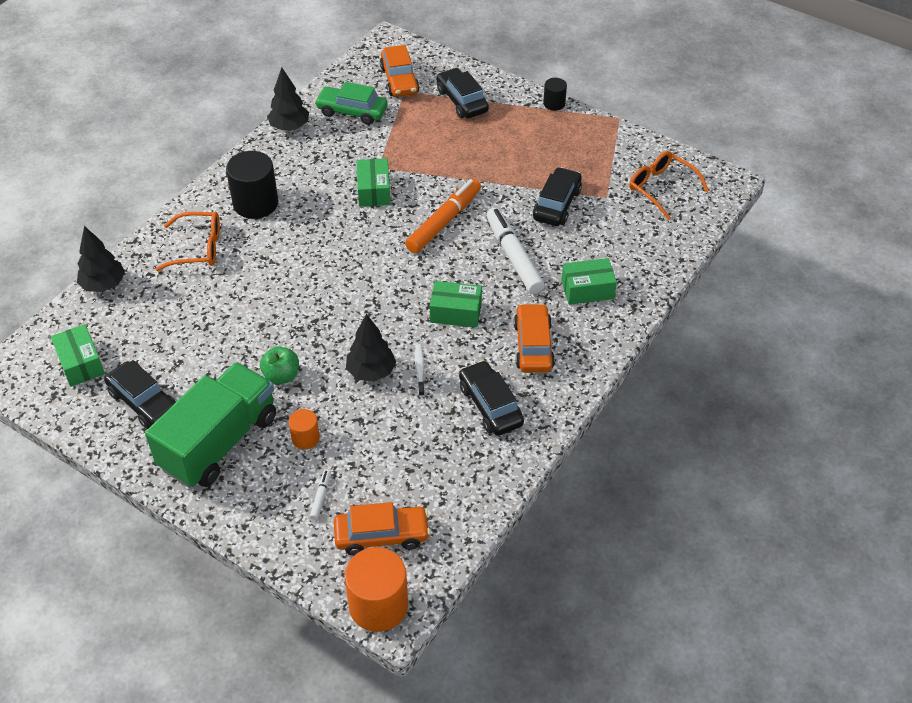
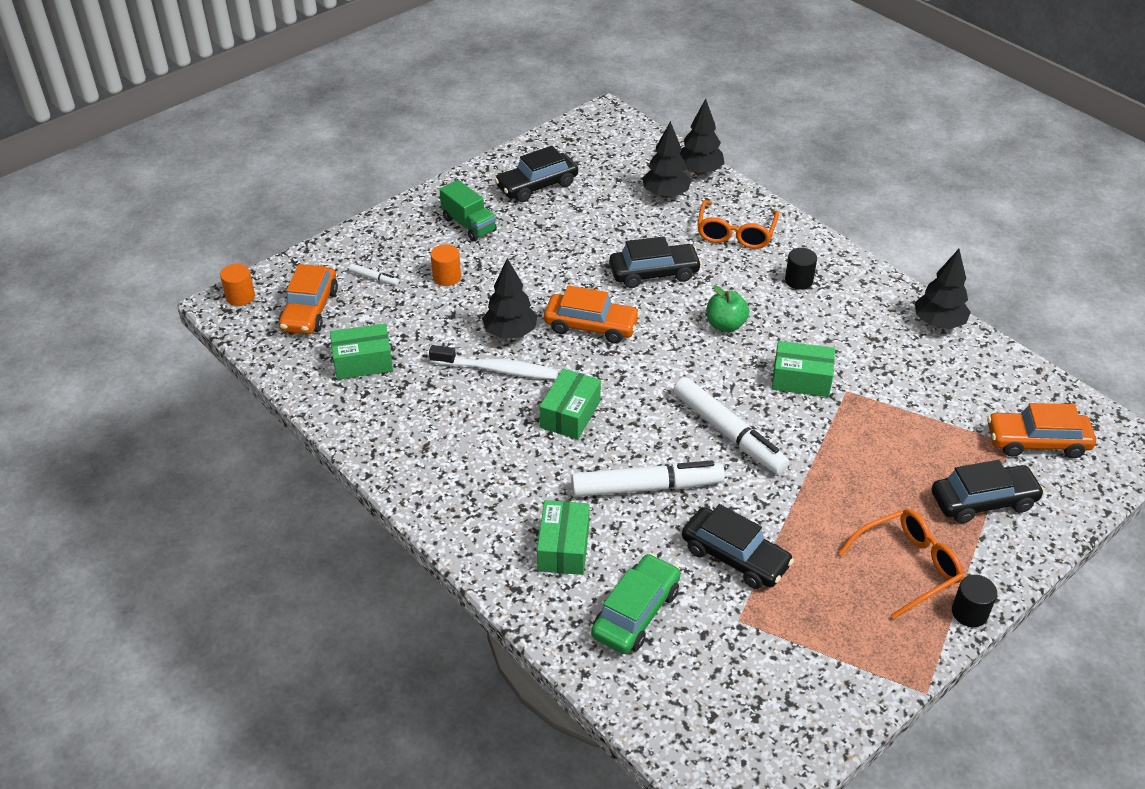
camera: 105 degrees right, 5 degrees down
(80, 363) = (600, 154): green box -> green box (363, 362)
(145, 303) = (665, 194): none -> black tree
(219, 442) = (469, 225): green truck -> green truck, size x0.50
(255, 203) = (798, 280): black cylinder -> black cylinder, size x0.52
(281, 376) = (532, 271): green apple -> green apple (725, 325)
(352, 111) = (966, 383): green car -> green car (636, 613)
(378, 605) = (240, 297): orange cylinder -> orange cylinder, size x0.52
(420, 369) = (497, 369): white toothbrush -> white toothbrush, size x1.77
(444, 222) = (728, 433): orange marker -> white marker
(490, 405) = (423, 415): black car -> black car (654, 273)
(533, 346) = (492, 471): orange car -> orange car (591, 326)
(661, 188) = (743, 697): orange glasses -> orange glasses (907, 566)

